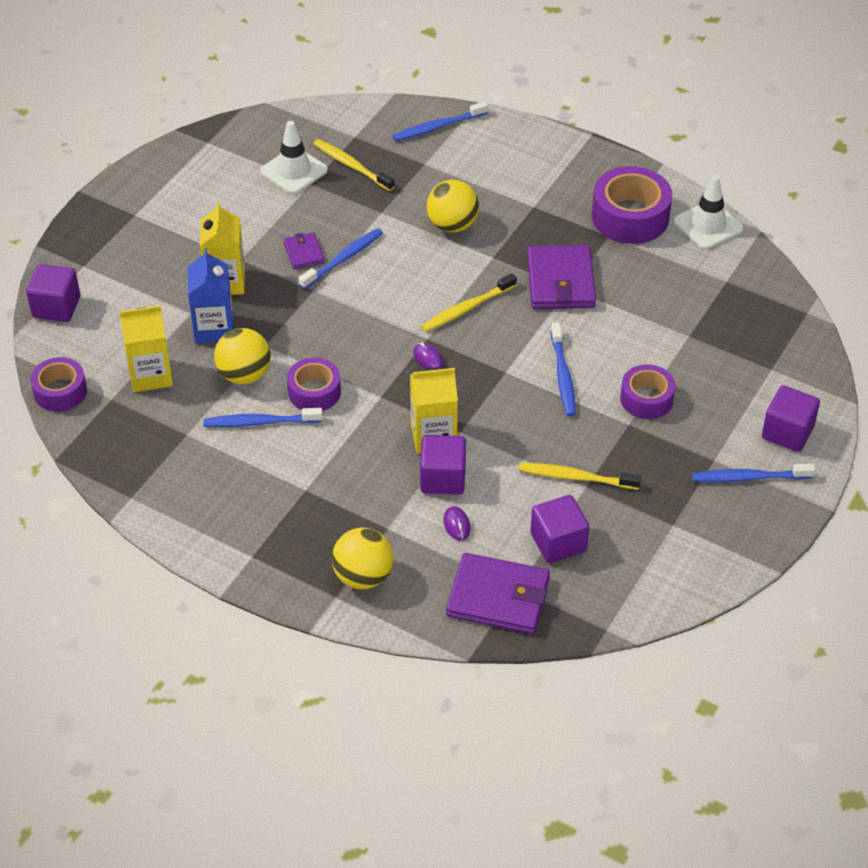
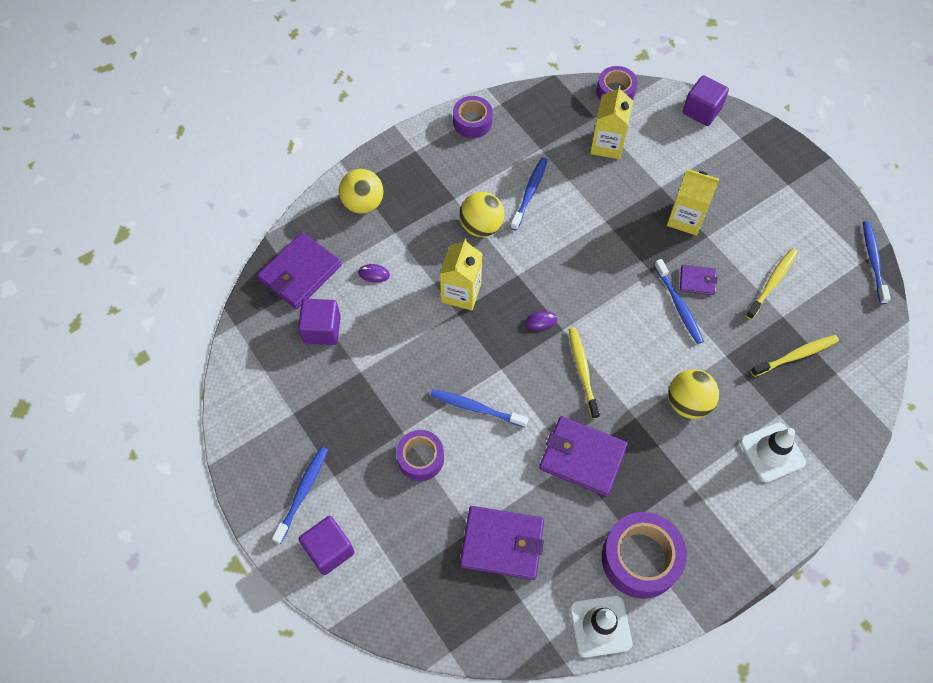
camera: 115 degrees right, 15 degrees up
(214, 328) = (637, 195): blue carton -> none
(244, 375) = (581, 198): yellow ball -> yellow ball (481, 226)
(294, 171) = (804, 309): white traffic cone -> white traffic cone (772, 452)
(314, 392) = (542, 235): purple tape -> purple tape (472, 122)
(438, 127) = (828, 448): blue toothbrush -> blue toothbrush (873, 261)
(443, 478) = (419, 282): purple cube -> none
(576, 477) = (372, 369): yellow toothbrush -> yellow toothbrush (772, 283)
(685, 310) = (502, 543): none -> purple wallet

